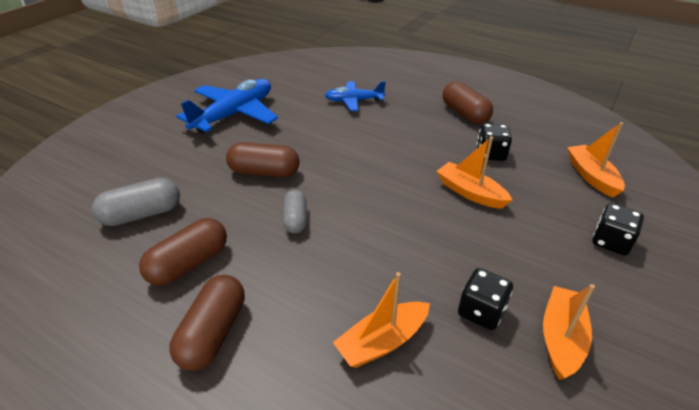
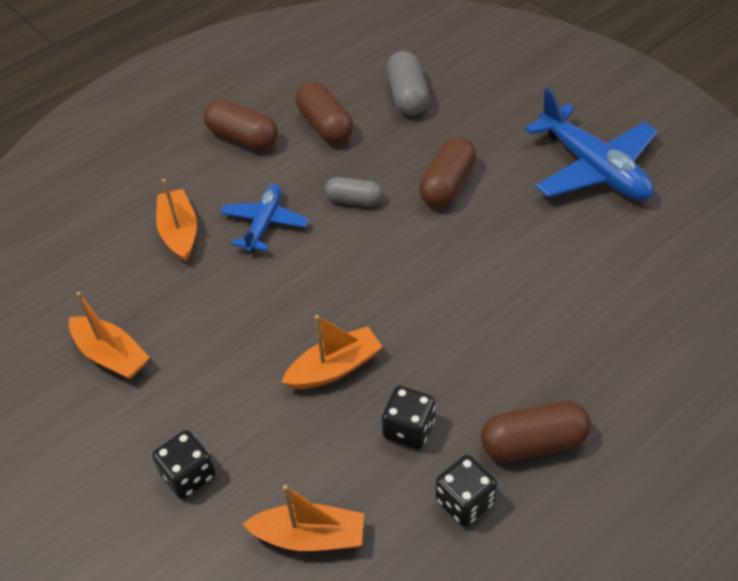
camera: 110 degrees right, 10 degrees up
(354, 101) = (608, 303): blue plane -> blue plane (264, 224)
(481, 311) = (169, 308): black dice -> black dice (464, 501)

